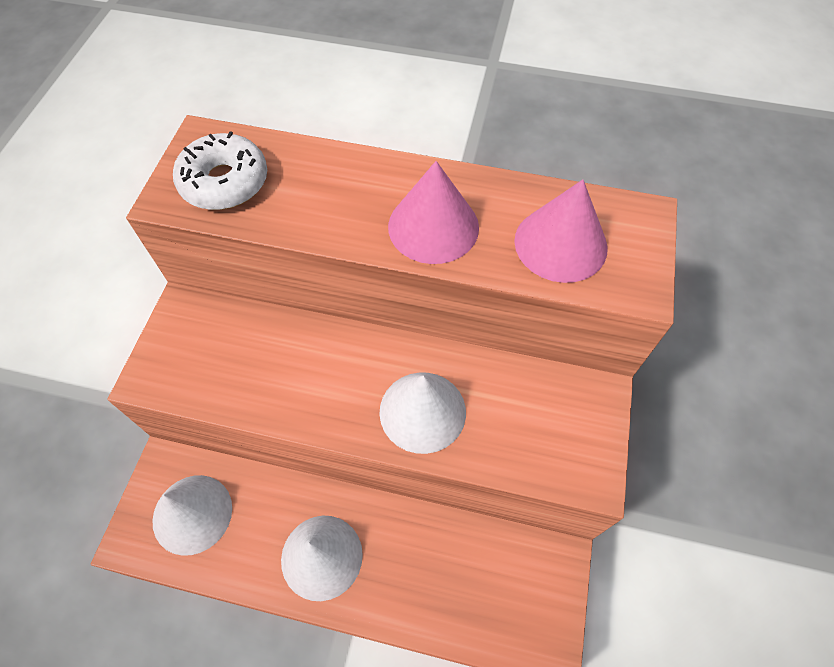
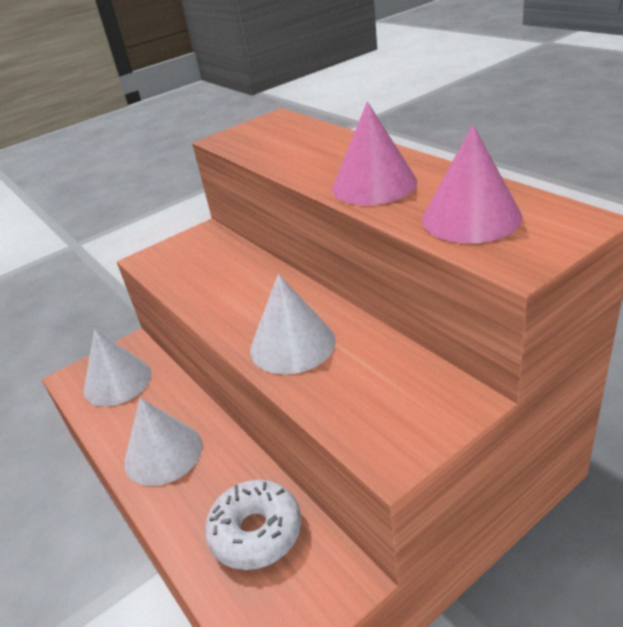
camera: 45 degrees right, 25 degrees down
(224, 182) = (263, 137): white donut -> white donut (256, 532)

